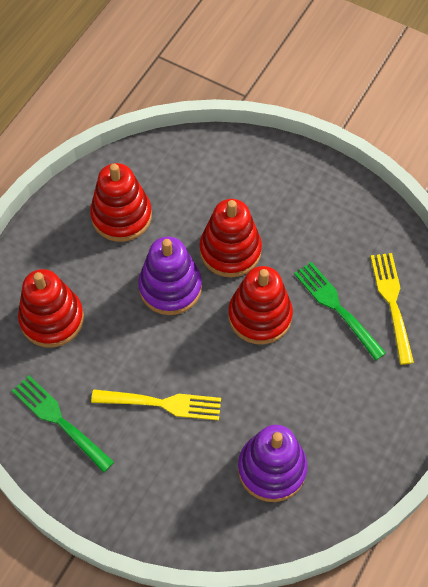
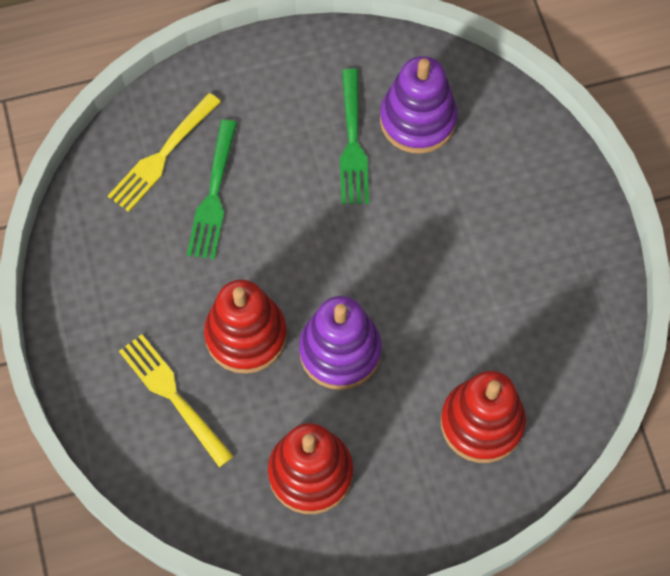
camera: 135 degrees left, 5 degrees up
(60, 421) = (560, 316): green fork -> green fork (352, 142)
(161, 404) = (456, 252): yellow fork -> yellow fork (174, 396)
(260, 316) = (288, 249): red stacking toy -> none

